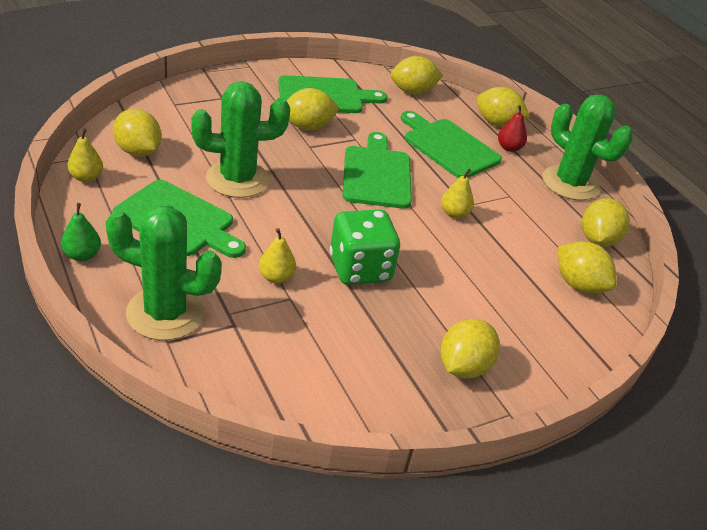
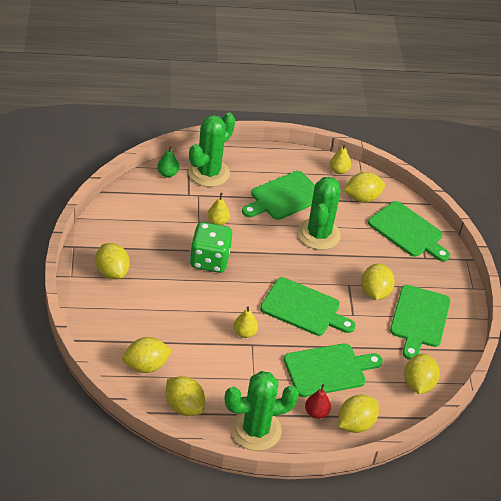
camera: 115 degrees right, 5 degrees up
(82, 255) = (267, 155): green pear -> green pear (167, 173)
(183, 111) = (408, 231): none -> green cutting board

